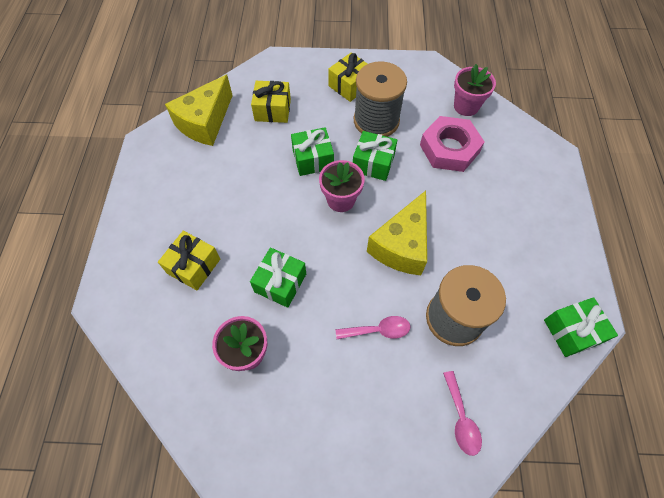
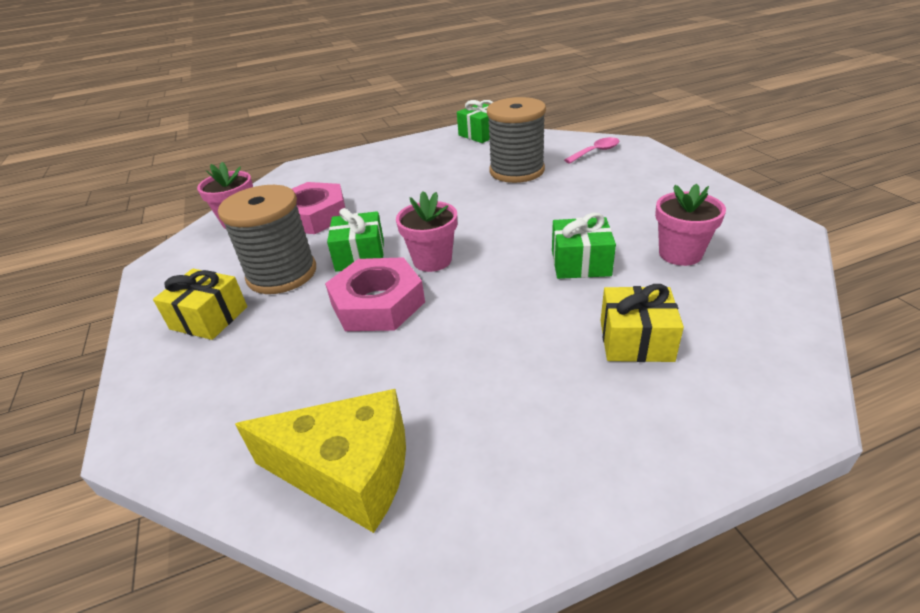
camera: 110 degrees left, 25 degrees down
(272, 110) = (285, 384): yellow gift -> none
(313, 159) = (377, 303): green gift -> pink nut
(378, 330) = (566, 197): pink spoon -> none
(401, 245) = (464, 209): yellow cheese -> none

